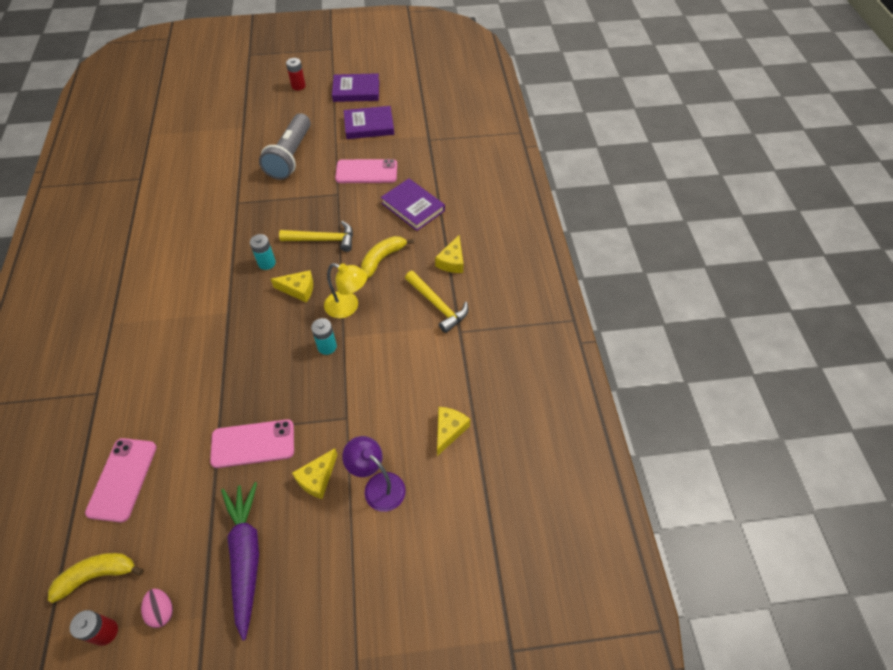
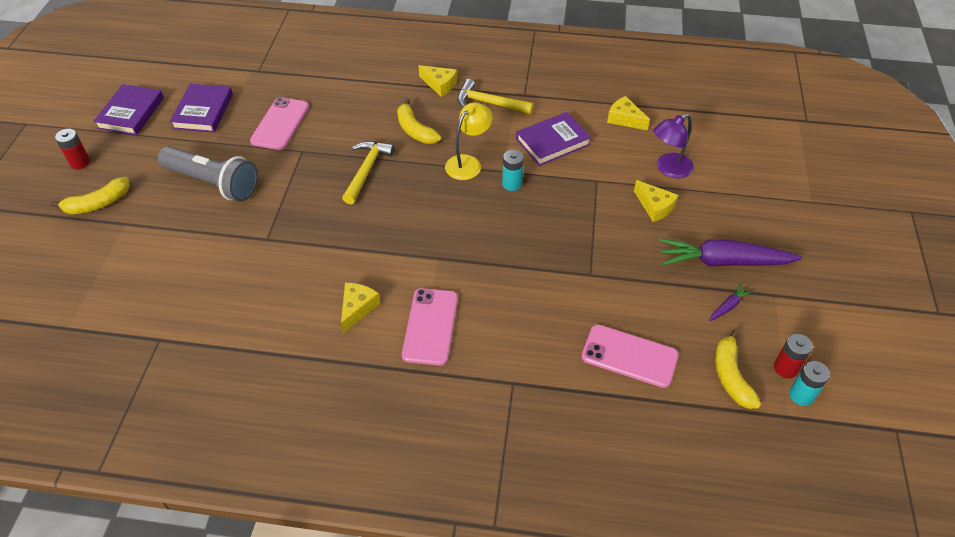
camera: 75 degrees left, 5 degrees down
(162, 611) = (768, 324): pink egg -> none
(185, 567) = (728, 306): none -> purple carrot
(253, 444) = (610, 248): pink phone -> pink phone (430, 326)
(260, 108) = (98, 203): none -> yellow banana
(267, 263) = (380, 219): turquoise battery -> turquoise battery (801, 395)
(298, 289) = (429, 197): yellow cheese -> yellow cheese (357, 308)
(413, 207) = (354, 98): purple book -> purple book (552, 142)
(437, 305) = (489, 103): yellow hammer -> yellow hammer turned 135 degrees counterclockwise

